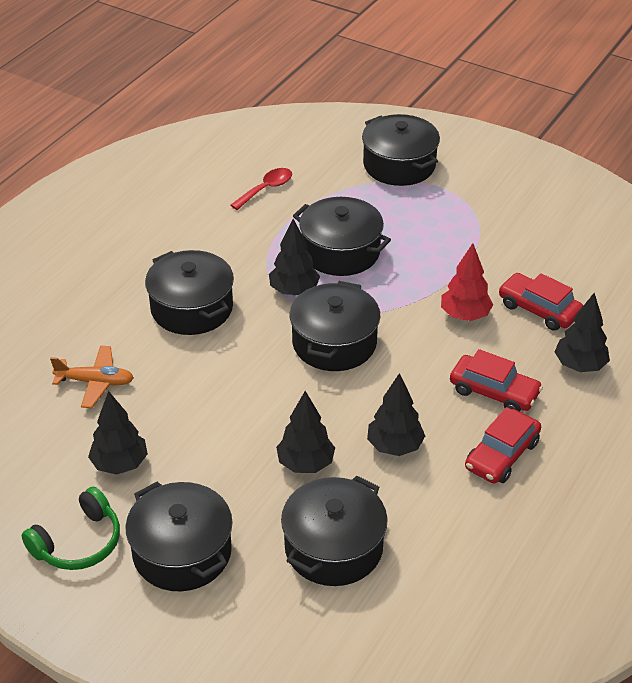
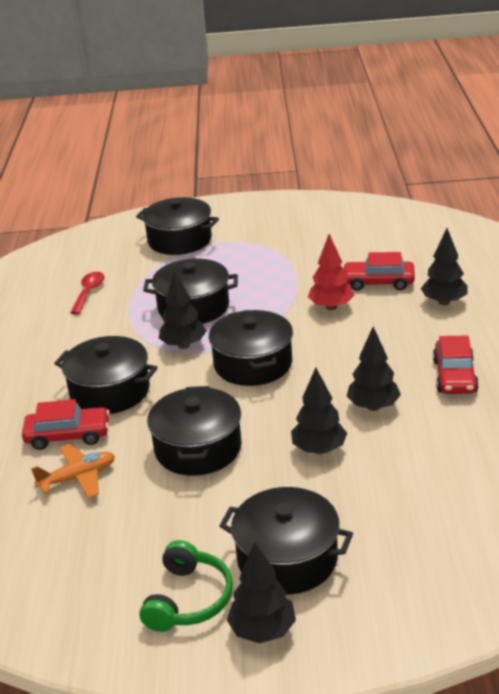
camera: 30 degrees left, 10 degrees down
(120, 464) = (164, 524): black tree -> black tree (263, 630)
(333, 547) = (403, 492): black pot -> black pot (198, 448)
(494, 392) = (404, 342): red car -> red car (68, 435)

